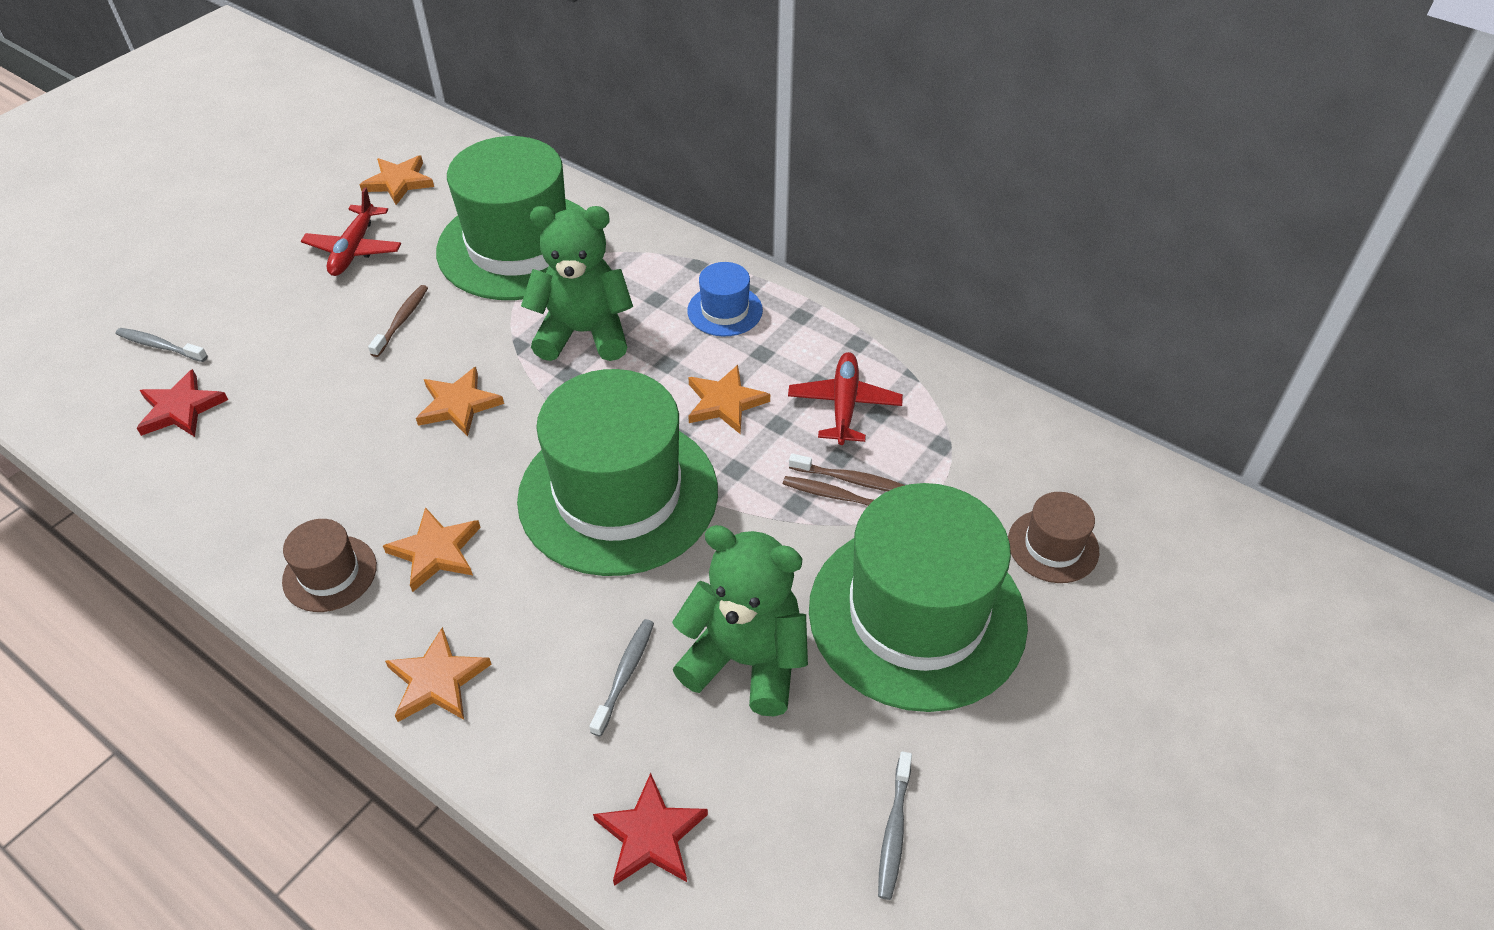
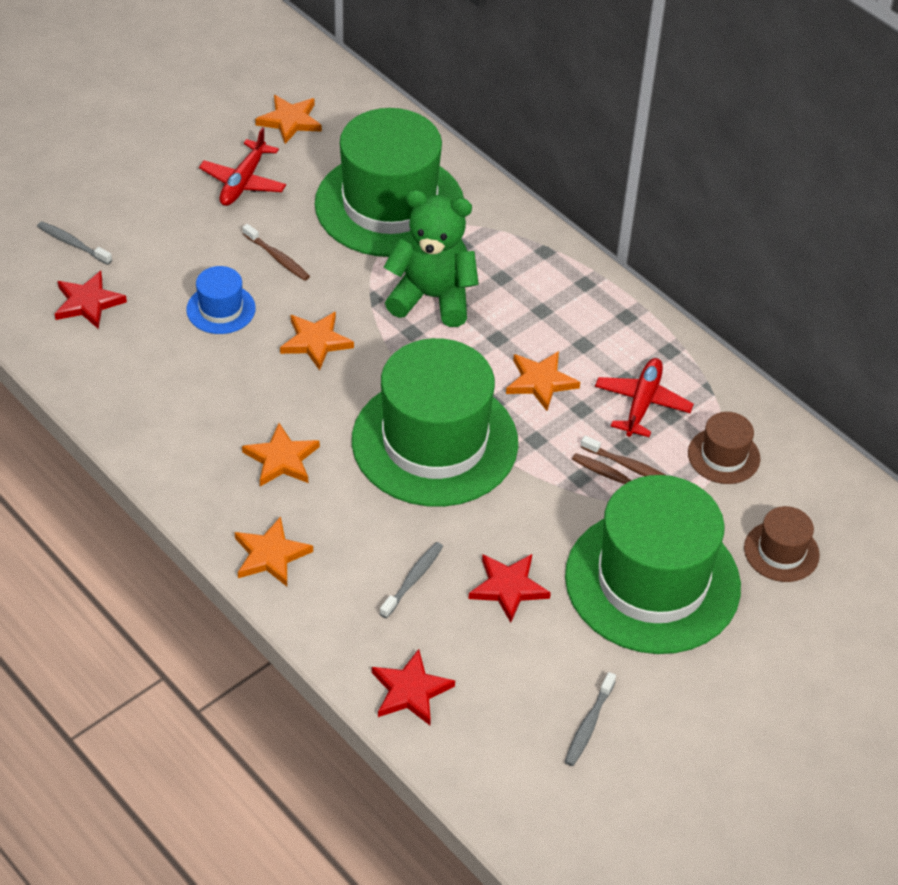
camera: 10 degrees right, 0 degrees up
(330, 573) = (197, 460): brown hat -> brown hat (723, 456)
(401, 321) = (277, 257): brown toothbrush -> brown toothbrush turned 105 degrees clockwise
(725, 310) = (560, 299): blue hat -> blue hat (221, 309)
(746, 660) = (508, 588): green teddy bear -> red star

